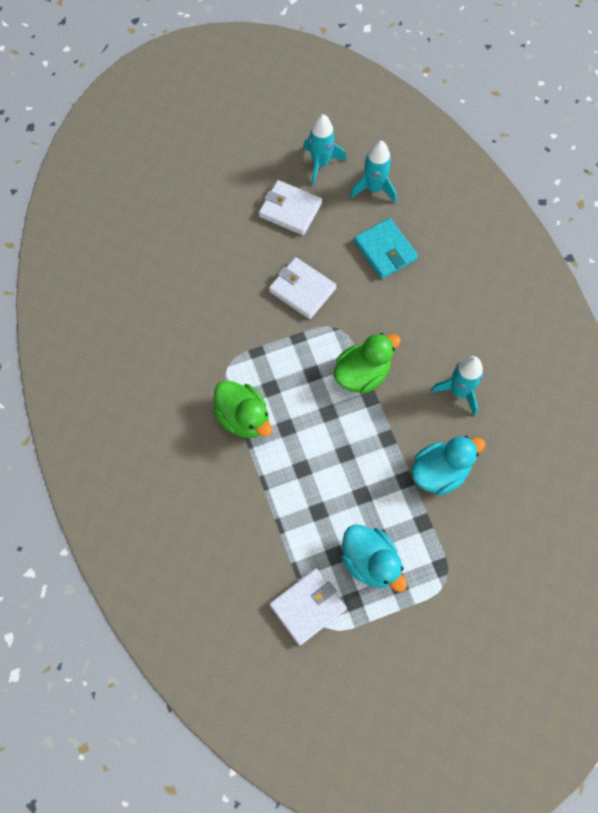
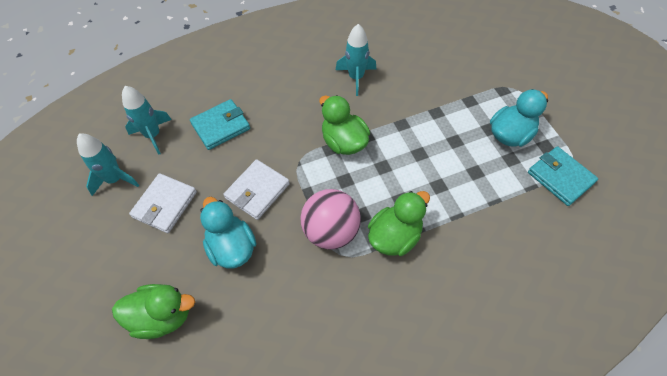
camera: 90 degrees left, 10 degrees down
(180, 222) = (162, 316): none -> green duck
(252, 358) = (331, 231): none -> pink ball
(307, 606) = (560, 177): white wallet -> turquoise wallet
(440, 472) = (426, 90): turquoise duck -> turquoise duck (232, 247)

